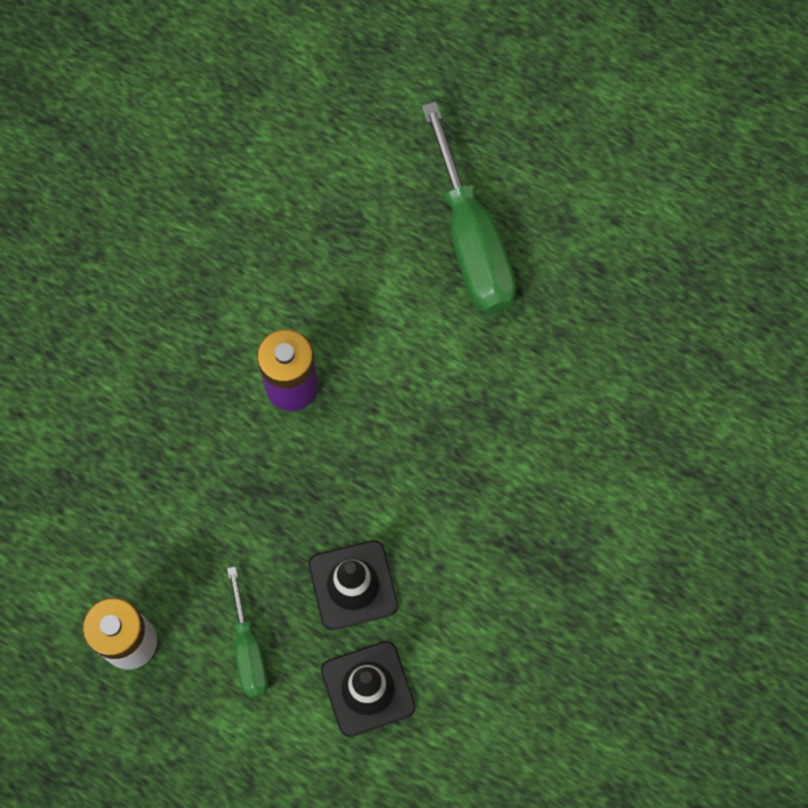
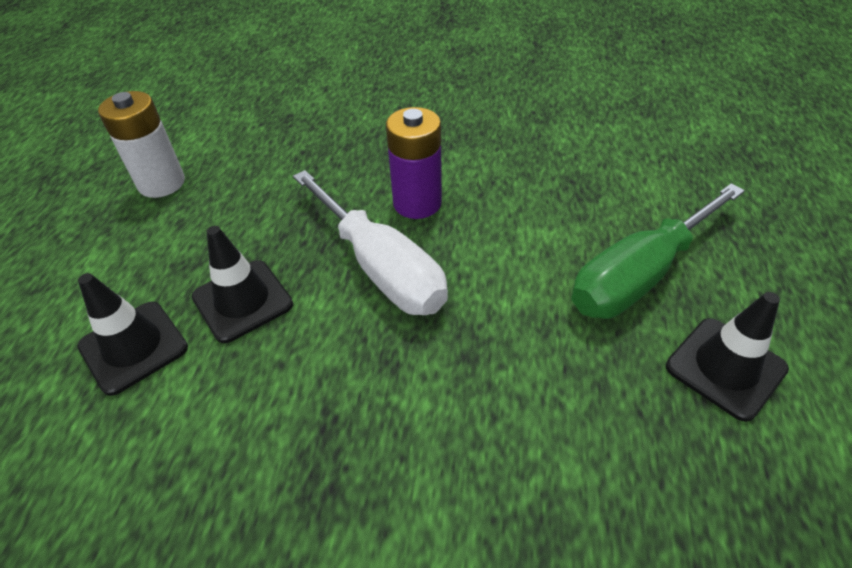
camera: 70 degrees right, 25 degrees down
(248, 650) = (164, 250): green screwdriver -> none
(366, 451) = (380, 267): none -> white screwdriver
(583, 238) = (725, 368): none -> black traffic cone

